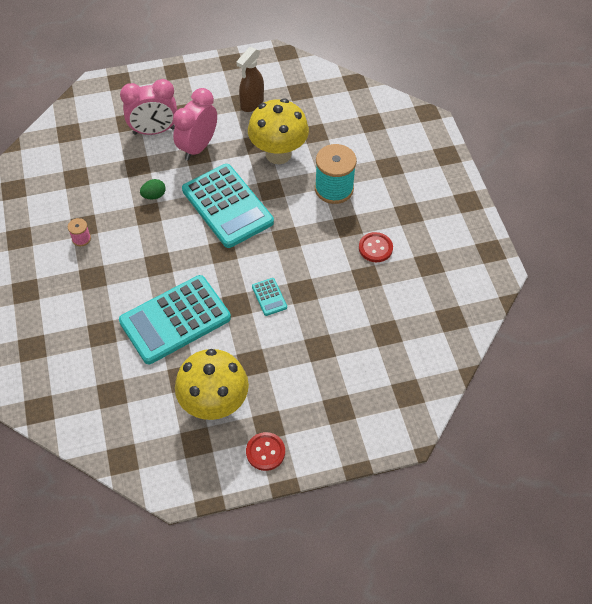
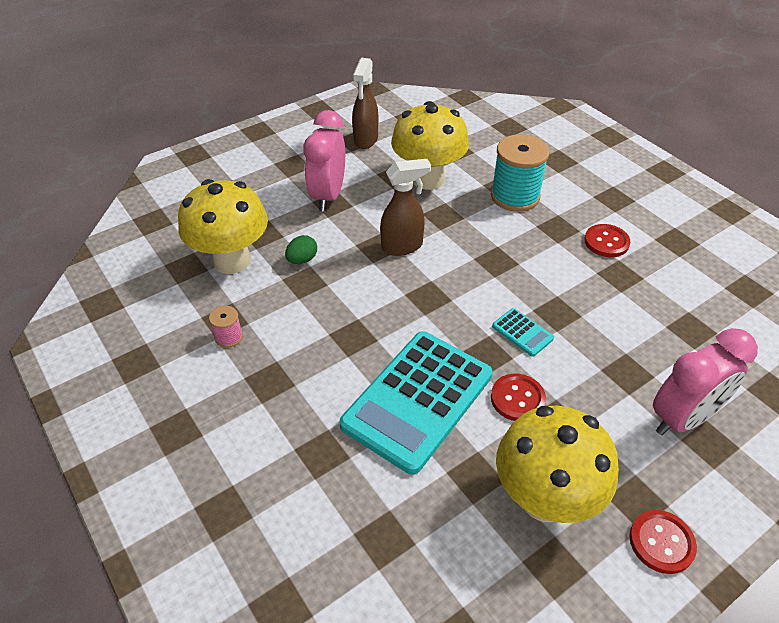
camera: 20 degrees left, 10 degrees down
(107, 182) = (232, 261): none -> yellow mushroom
(154, 131) = (263, 193): pink clock -> pink clock (682, 418)
(227, 206) = (402, 246): turquoise calculator -> brown spray bottle
(237, 340) = (517, 399): none -> red button

